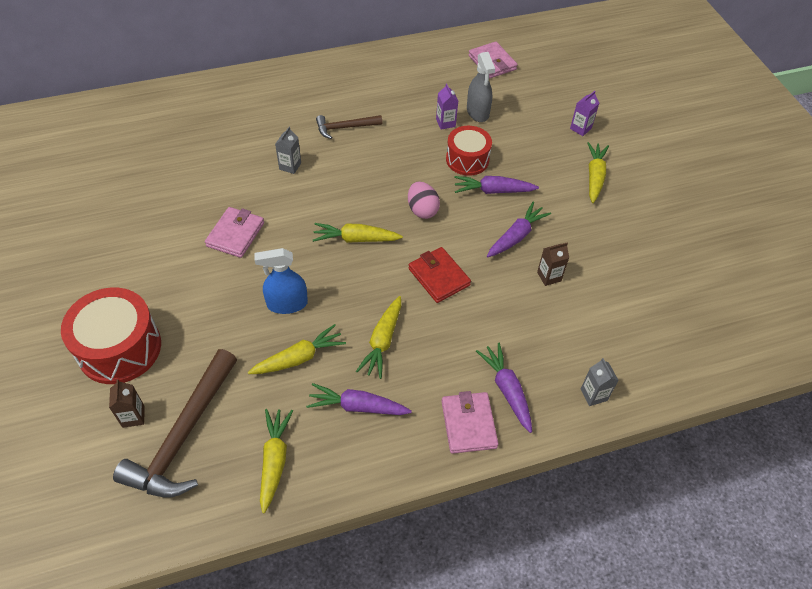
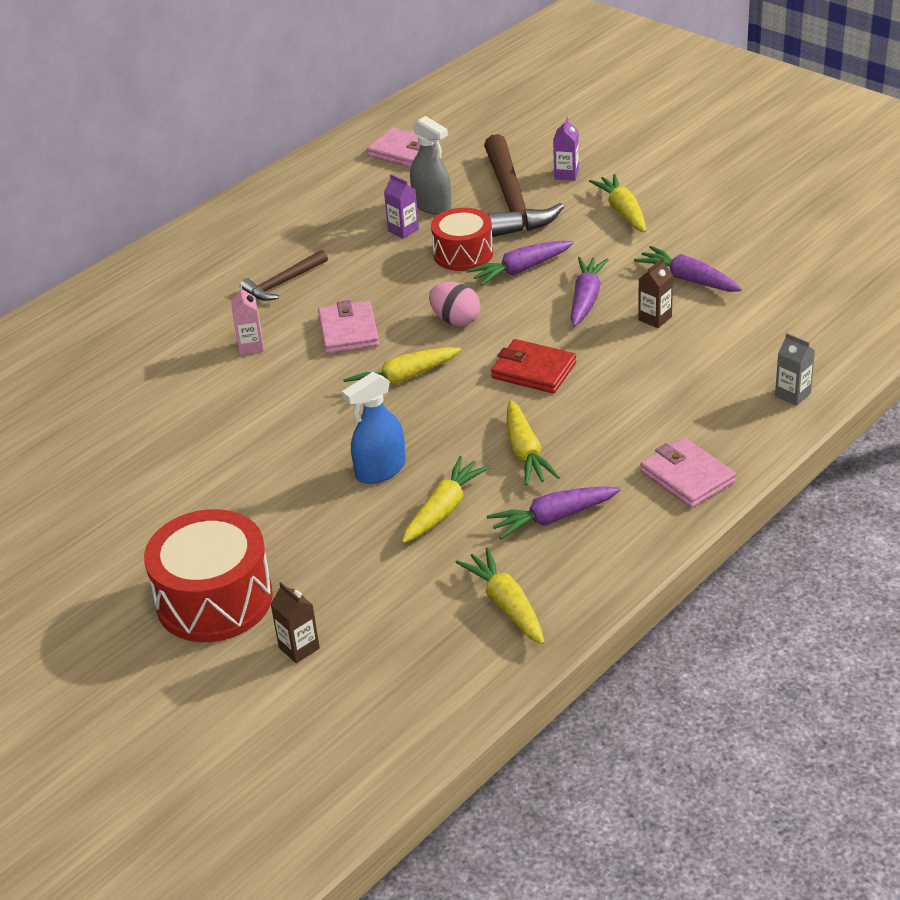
camera: 25 degrees left, 15 degrees down
(183, 435) = (378, 635): brown hammer -> brown hammer (512, 200)
(235, 234) = (249, 437): pink wallet -> pink wallet (348, 331)
(290, 166) = (251, 346): grey carton -> pink carton
(507, 390) = (700, 431): purple carrot -> purple carrot (688, 279)

